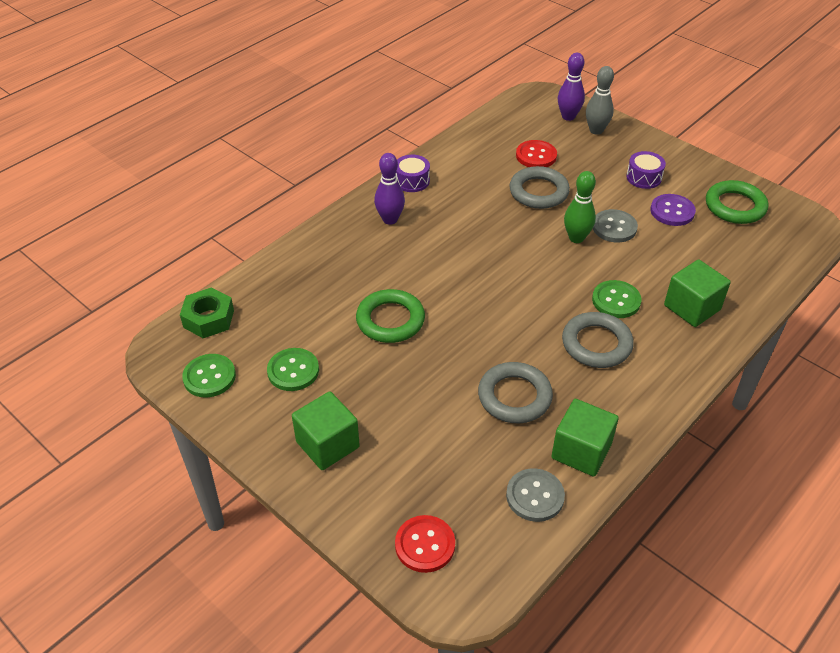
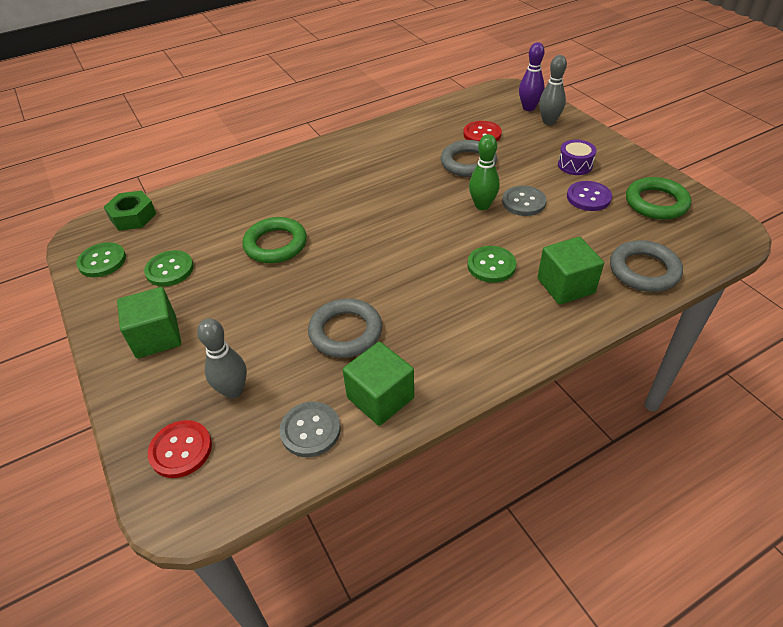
camera: 20 degrees right, 0 degrees up
(390, 219) = (325, 165): purple bowling pin -> none
(412, 181) = (362, 139): purple drum -> none
(440, 478) = (233, 390): none -> grey bowling pin
(596, 344) = (451, 301): grey ring -> grey ring (644, 270)

